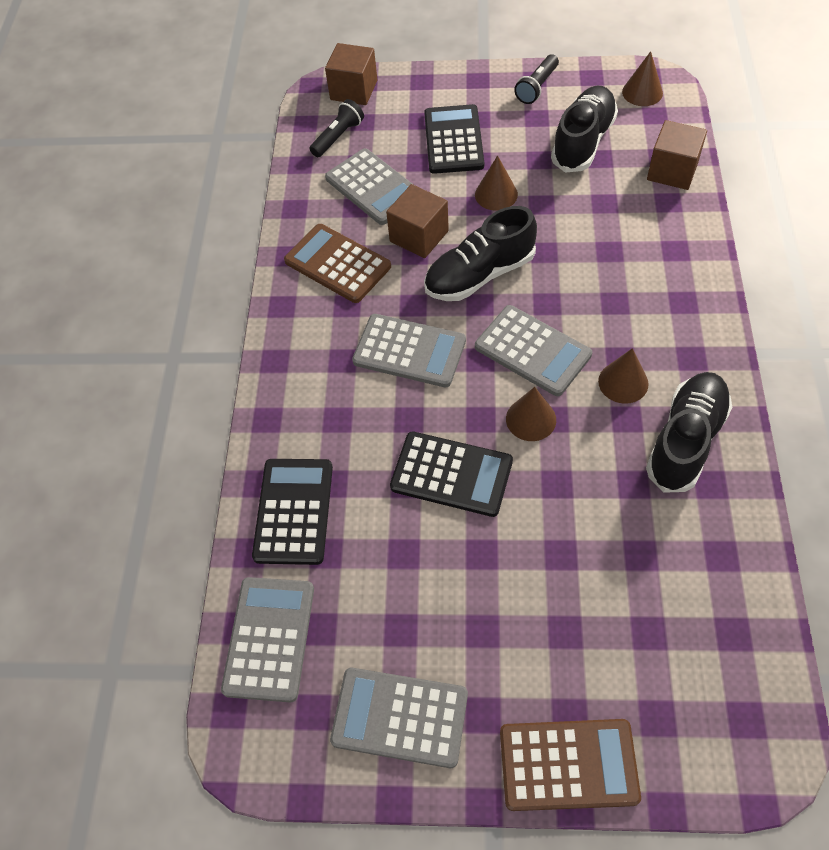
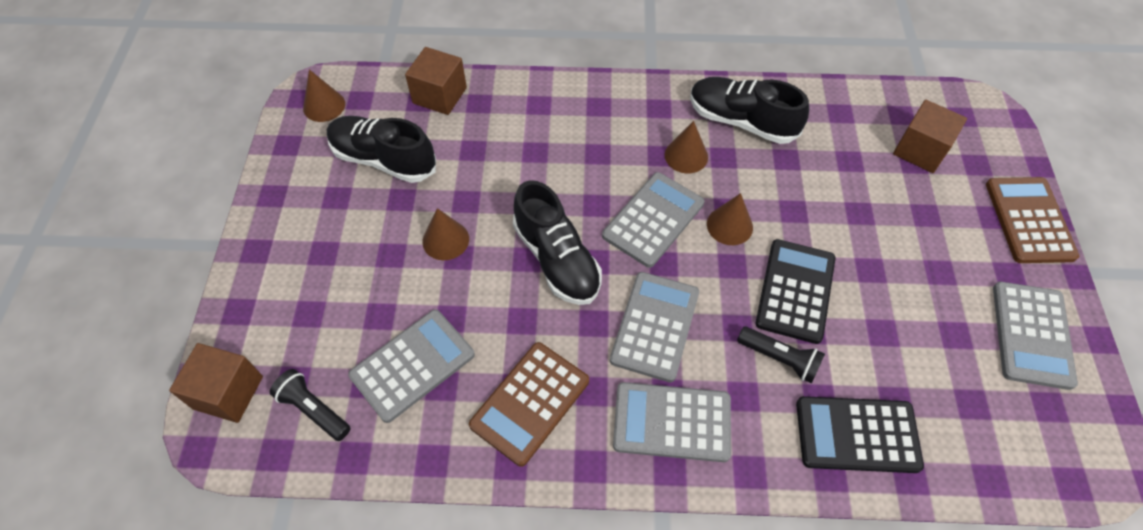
camera: 95 degrees left, 0 degrees up
(269, 638) = (994, 450): grey calculator -> grey calculator (672, 422)
(419, 236) = (497, 316): brown cube -> brown cube (920, 150)
(453, 140) = (352, 278): black calculator -> none
(537, 87) = (287, 194): black flashlight -> black flashlight (779, 359)

